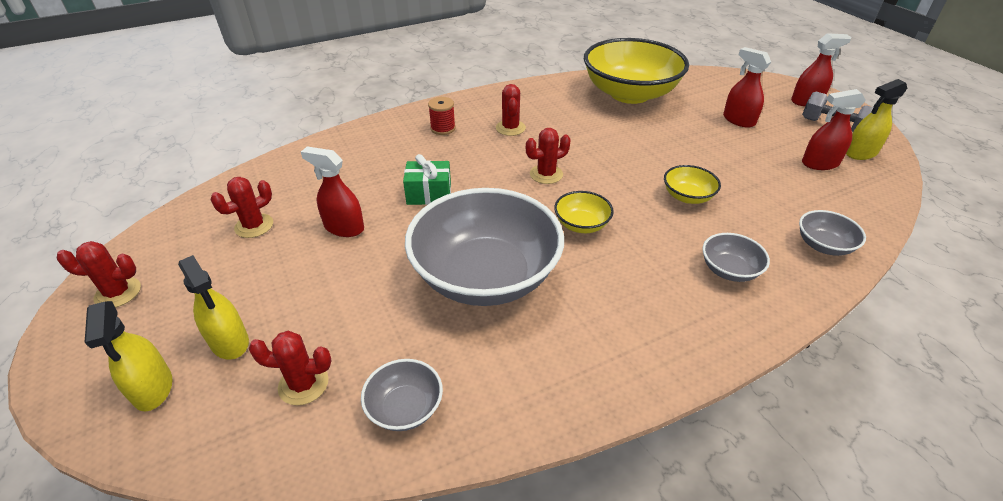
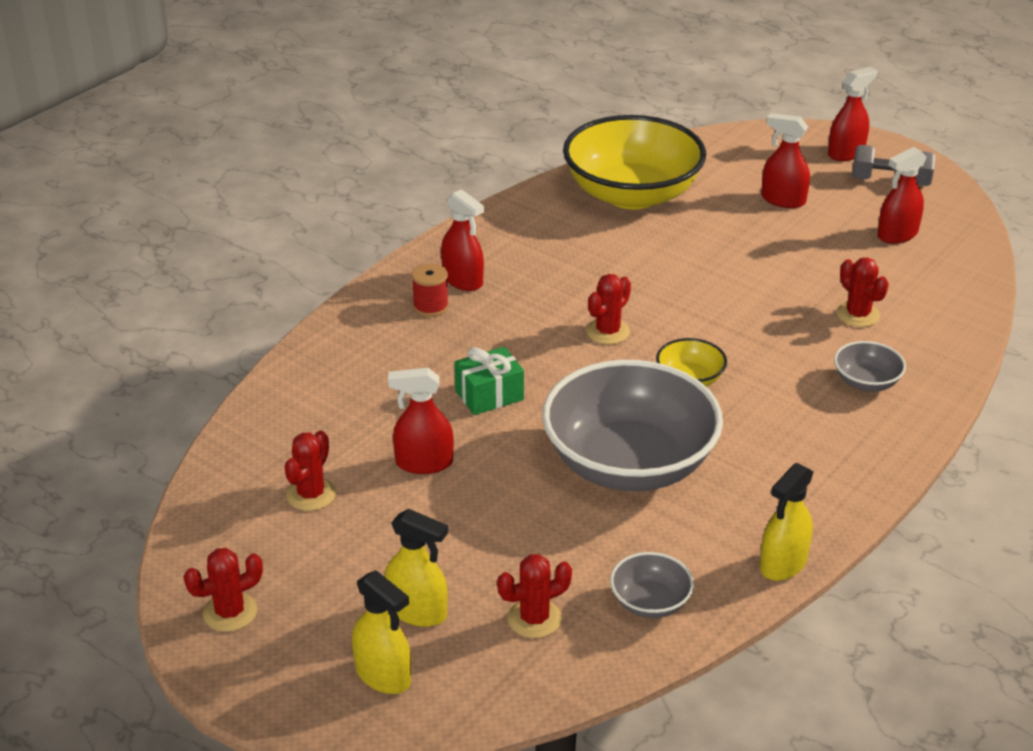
camera: 25 degrees left, 5 degrees down
(477, 118) = (463, 280): none -> red spray bottle
(510, 128) = (517, 283): red cactus -> red cactus (858, 315)
(687, 196) = (781, 314): yellow bowl -> none
(823, 245) = (941, 329): grey bowl -> none
(860, 153) = (933, 210): yellow spray bottle -> yellow spray bottle (783, 564)

